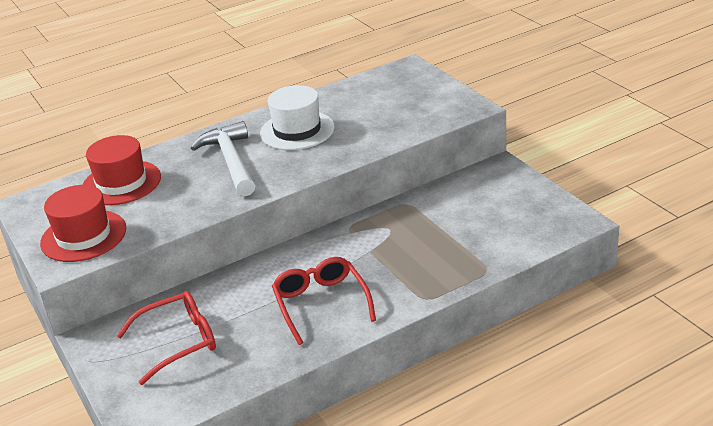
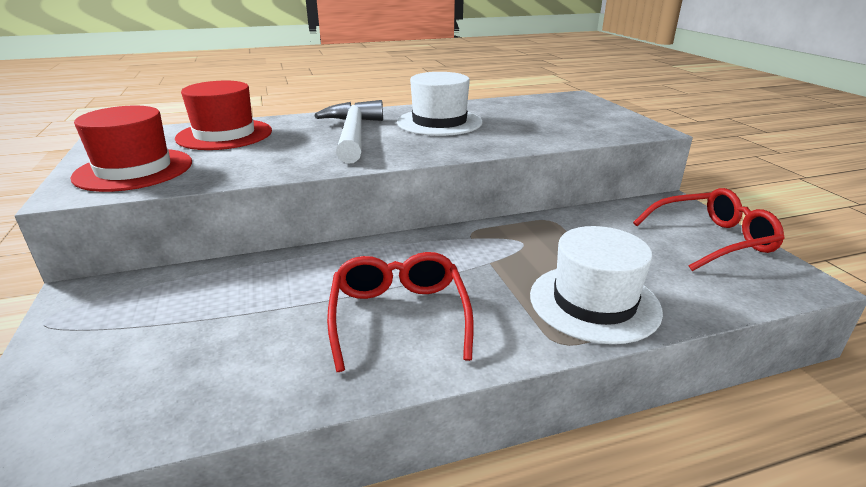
camera: 10 degrees right, 5 degrees down
(178, 342) = (175, 326): red glasses -> red glasses (711, 240)
(445, 267) = (594, 302): none -> white hat

